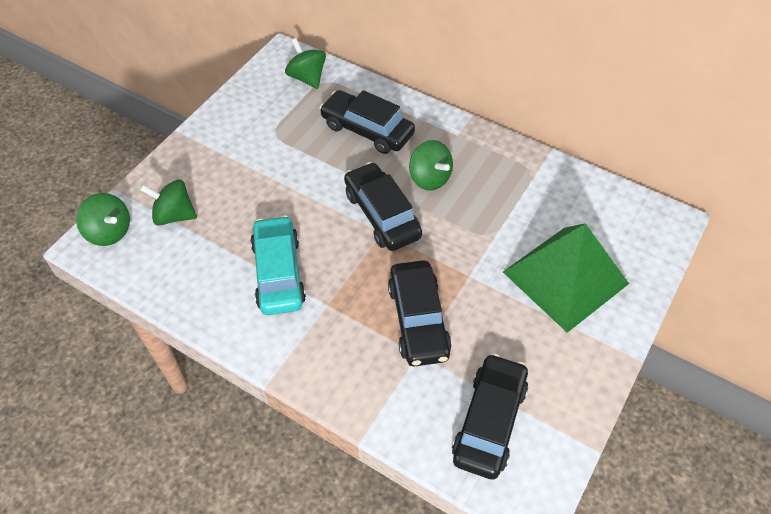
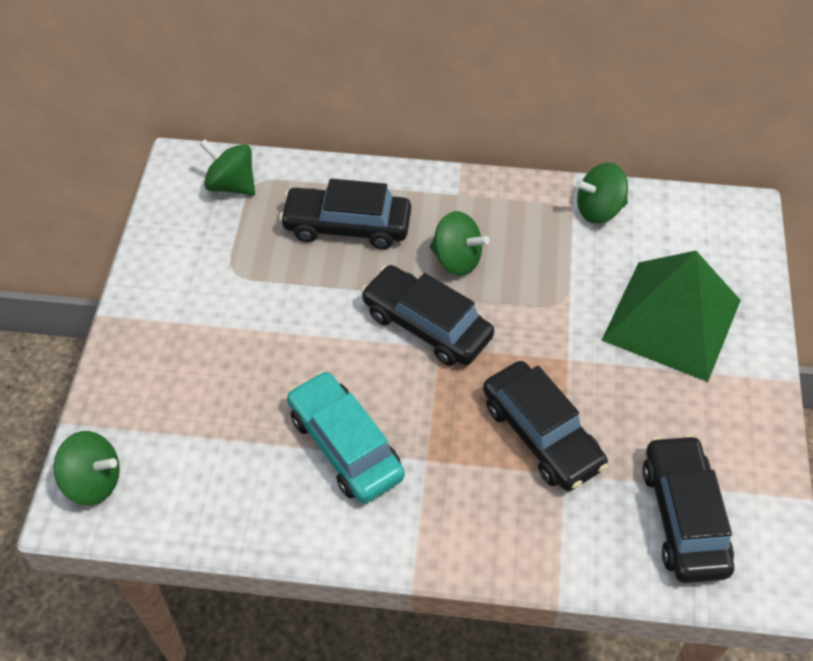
camera: 25 degrees left, 0 degrees up
(174, 215) = (167, 426): green spinning top -> green spinning top (599, 210)

